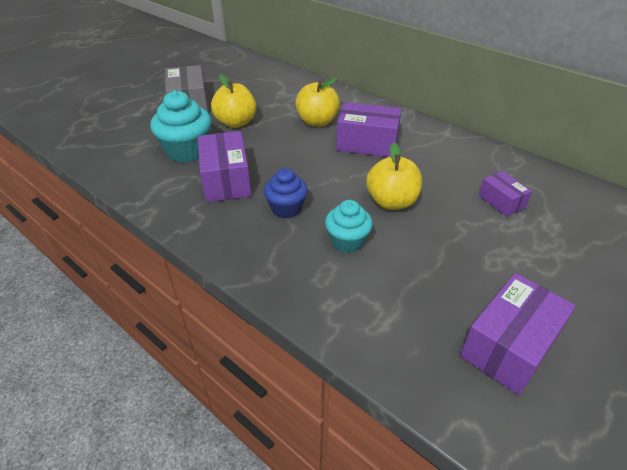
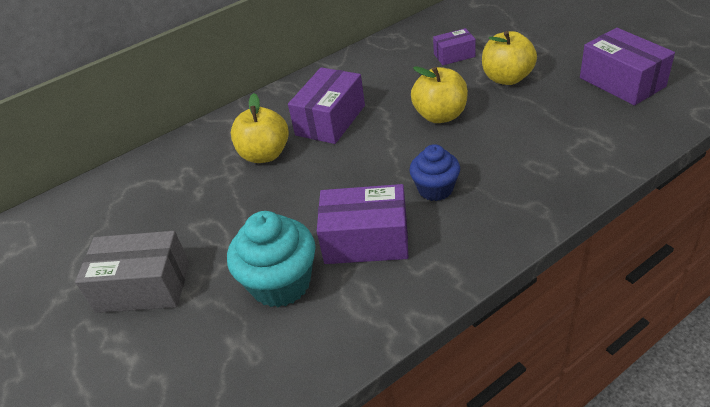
camera: 70 degrees left, 0 degrees up
(236, 123) = (228, 231): yellow apple -> yellow apple (507, 78)
(347, 241) = (496, 149): turquoise cupcake -> none

